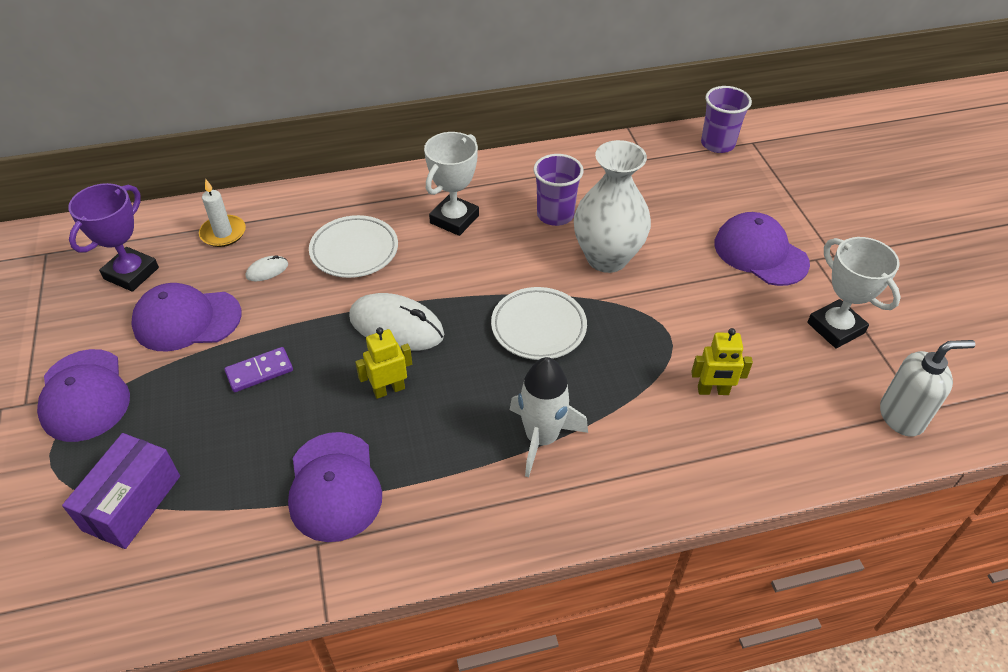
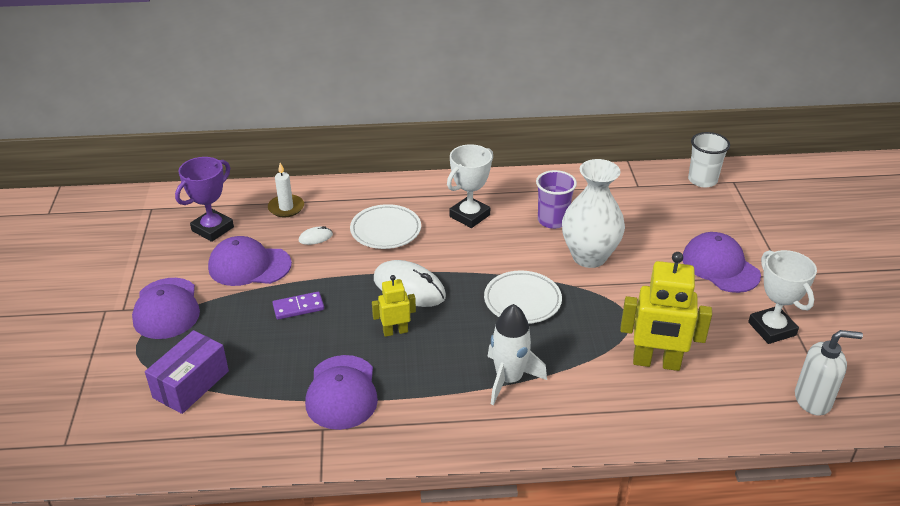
camera: 10 degrees right, 10 degrees down
(713, 391) = (656, 363): yellow robot -> yellow robot, size x1.84
(717, 144) = (702, 180): purple cup -> white cup

